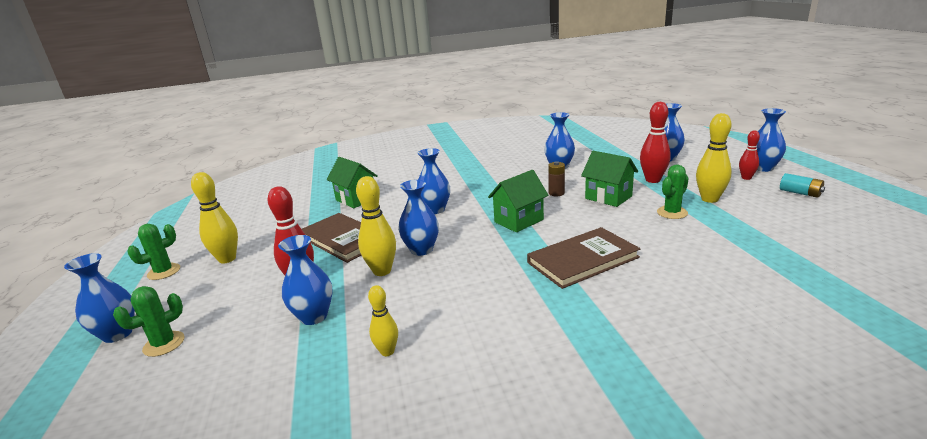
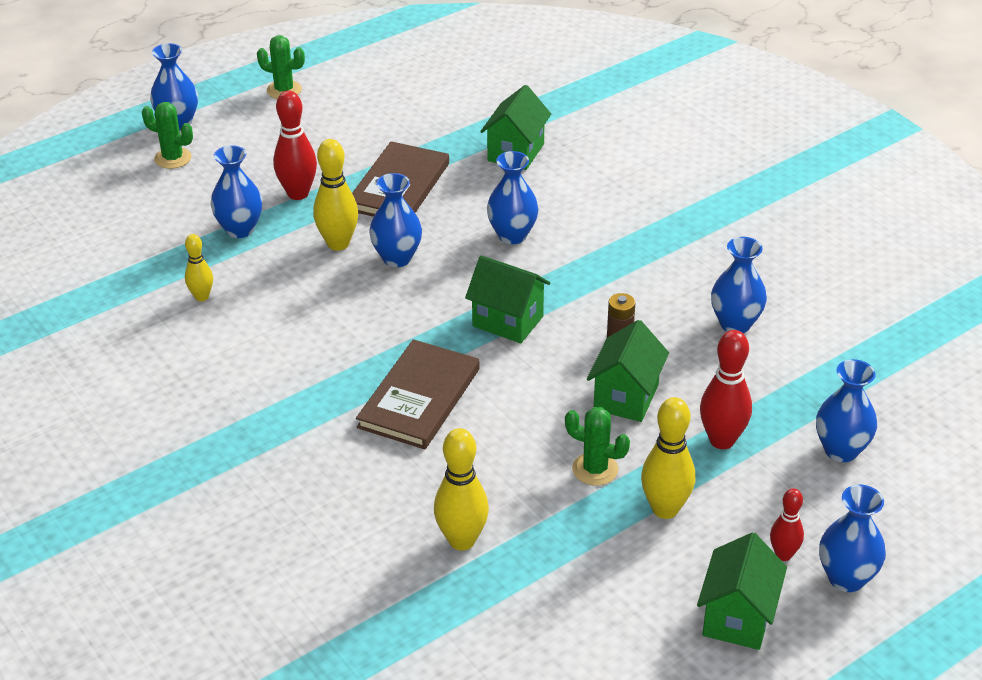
camera: 65 degrees right, 15 degrees up
(227, 259) = (324, 119): yellow bowling pin -> yellow bowling pin (462, 540)
(583, 260) = (419, 398): brown book -> brown book turned 75 degrees clockwise
(800, 193) = (737, 618): turquoise battery -> green house

